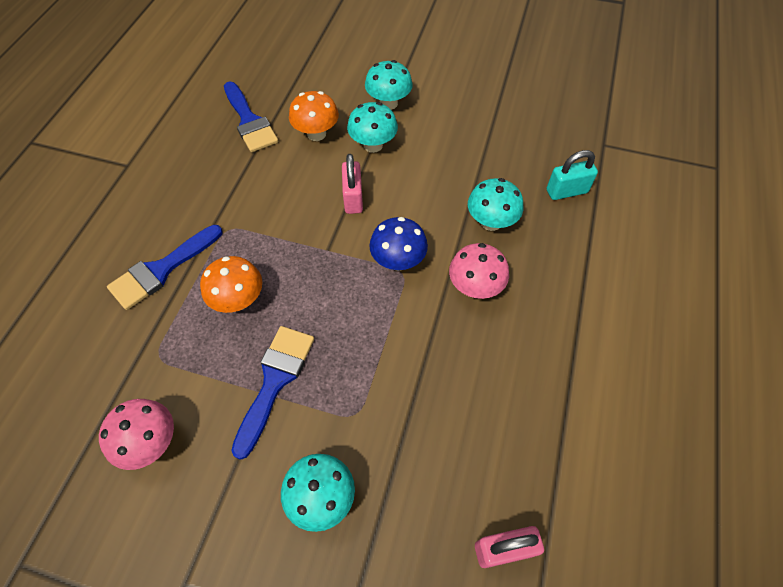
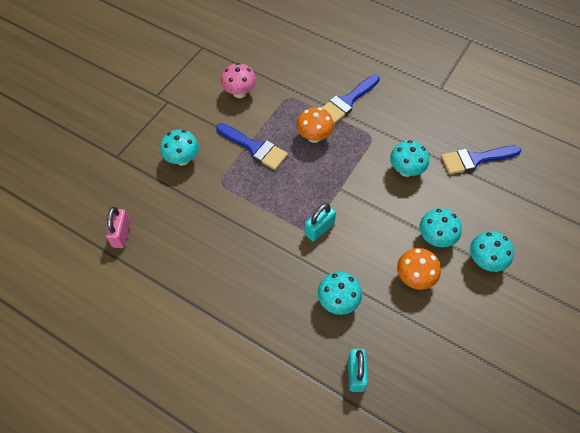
camera: 105 degrees right, 0 degrees up
(161, 270) = (347, 101): blue brush -> blue brush turned 105 degrees counterclockwise
(280, 184) = (406, 170): none -> turquoise mushroom
(316, 134) = (454, 201): orange mushroom -> orange mushroom (414, 278)
(353, 198) = (382, 213): pink padlock -> none
(398, 261) = (319, 229): blue mushroom -> turquoise padlock
(475, 287) = (284, 271): pink mushroom -> none

